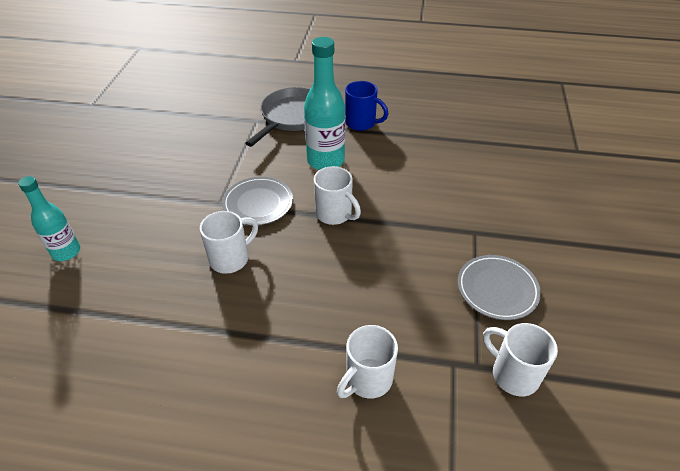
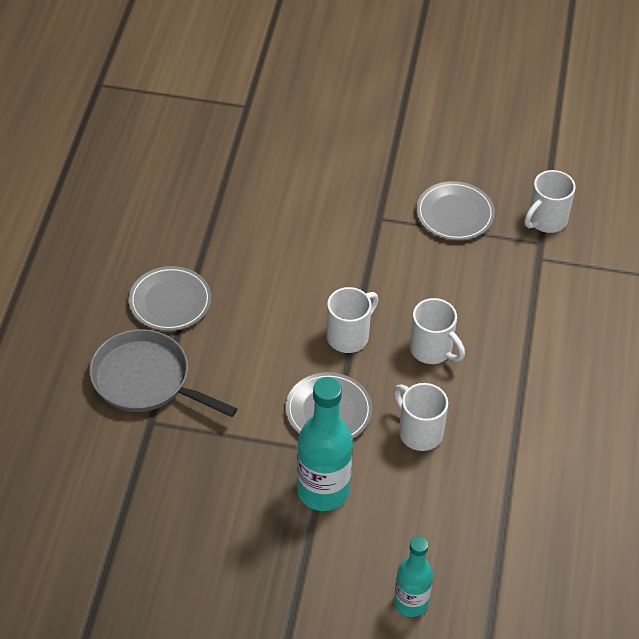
camera: 90 degrees left, 5 degrees up
(325, 161) = (250, 343): turquoise bottle -> turquoise bottle (323, 491)
(361, 123) = (170, 301): blue mug -> grey plate
(367, 379) = (559, 319): white mug -> white mug (432, 350)

